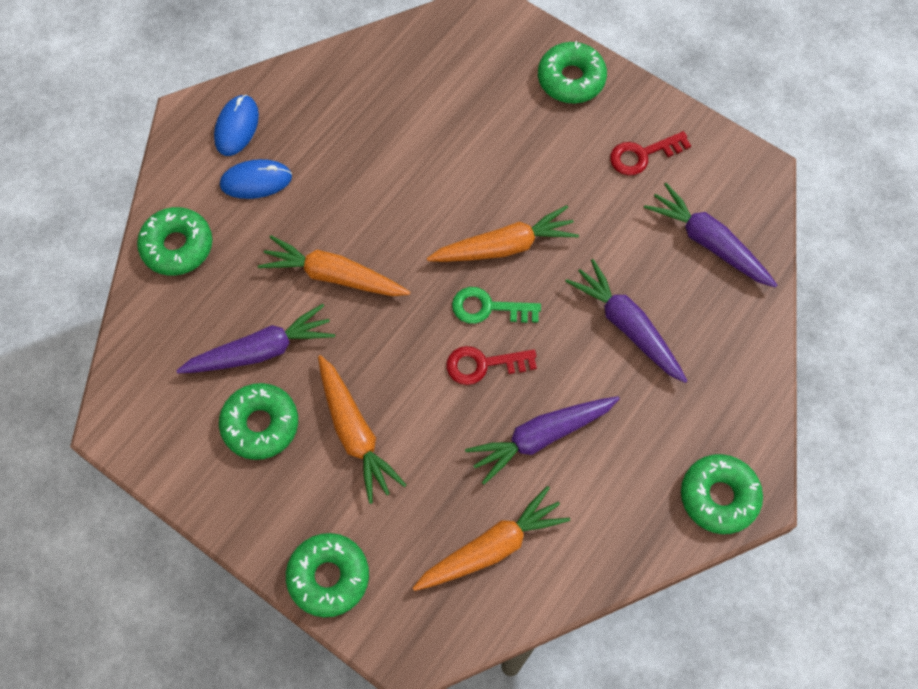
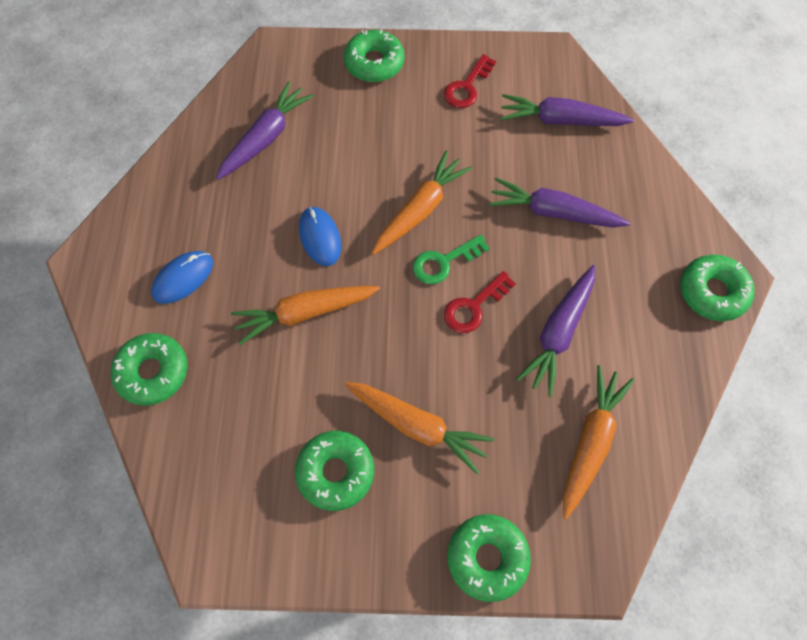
camera: 35 degrees left, 0 degrees up
(236, 127) = (134, 245): blue mouse -> blue mouse (320, 237)
(261, 351) = (290, 411): purple carrot -> purple carrot (266, 138)

